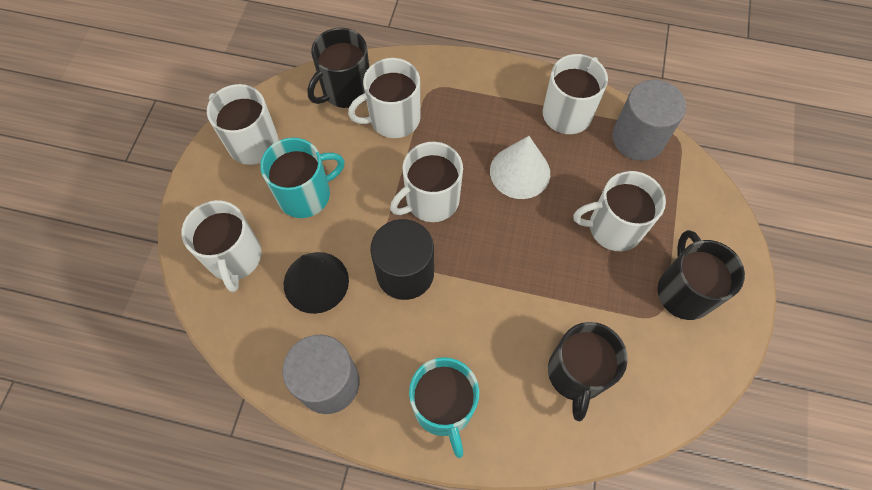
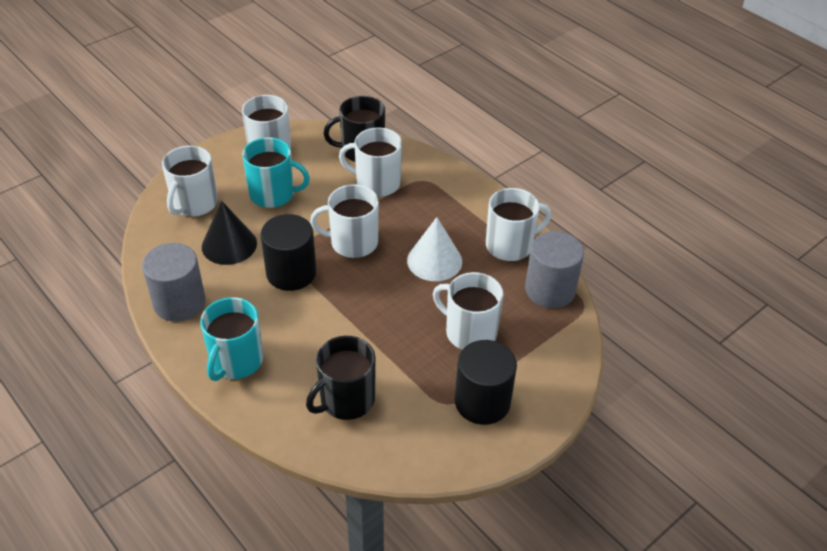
camera: 35 degrees right, 20 degrees down
(684, 291) = (482, 402): black mug -> black cylinder

